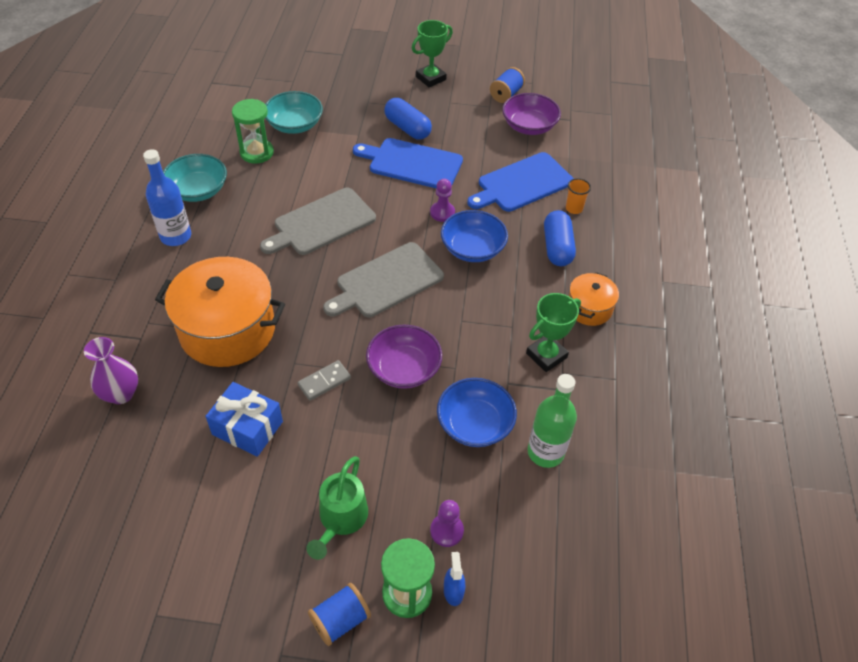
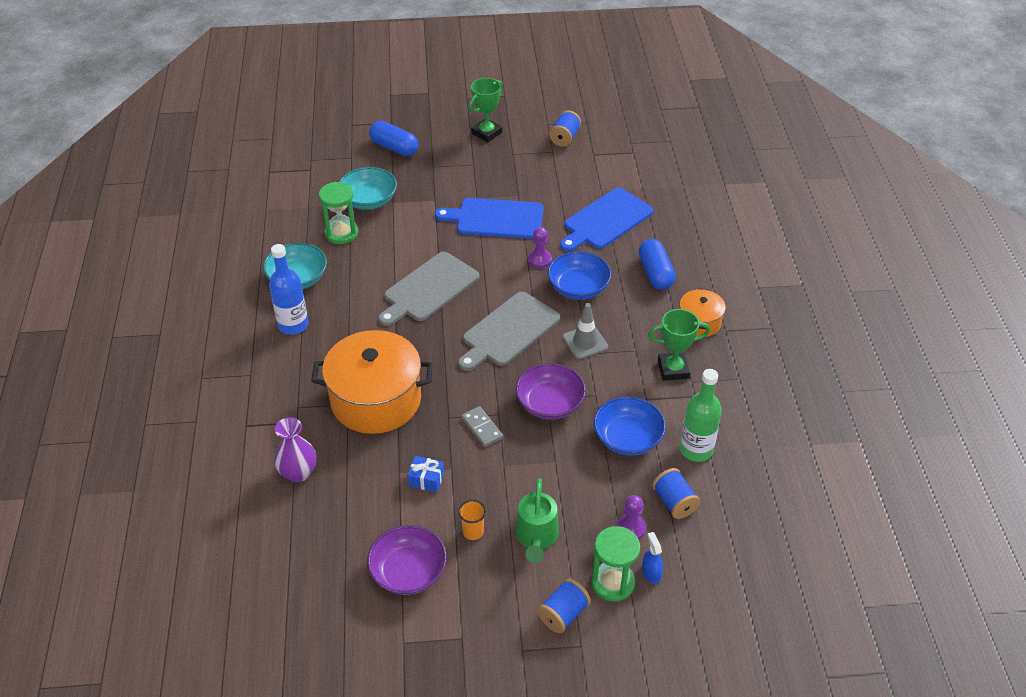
camera: 10 degrees left, 5 degrees down
(247, 428) = (426, 479): blue gift -> blue gift, size x0.59
(324, 381) = (482, 428): grey domino -> grey domino turned 75 degrees counterclockwise
(407, 128) = (480, 186): blue capsule -> blue capsule (394, 148)
(461, 308) = (585, 342): none -> grey traffic cone
(504, 510) = (674, 502): none -> blue spool
(529, 126) = (596, 165): purple bowl -> purple bowl (408, 572)
(546, 355) = (673, 369): green trophy -> green trophy turned 45 degrees clockwise
(574, 209) = (660, 235): orange cup -> orange cup (473, 532)

